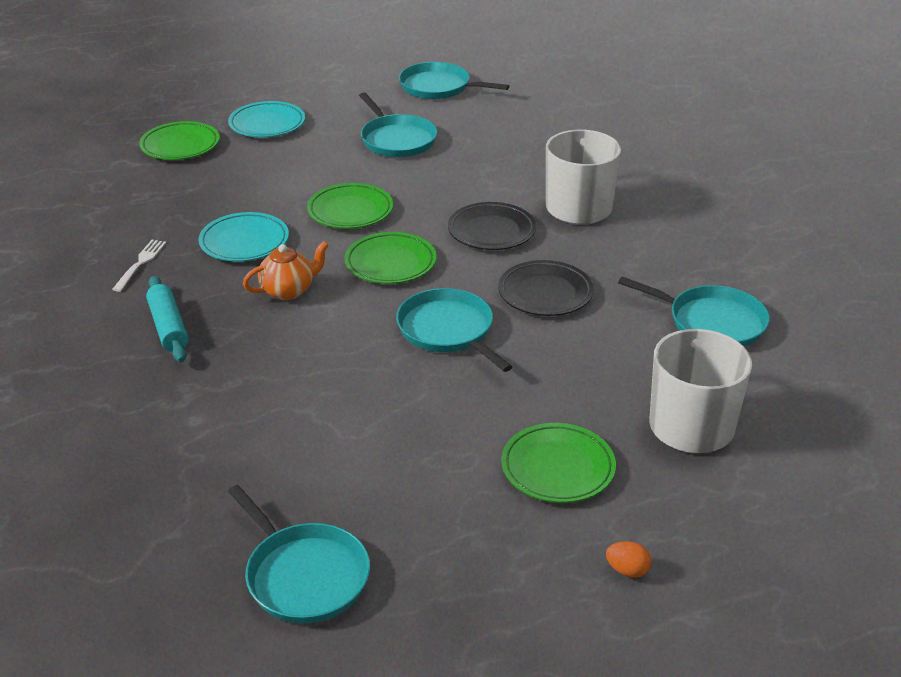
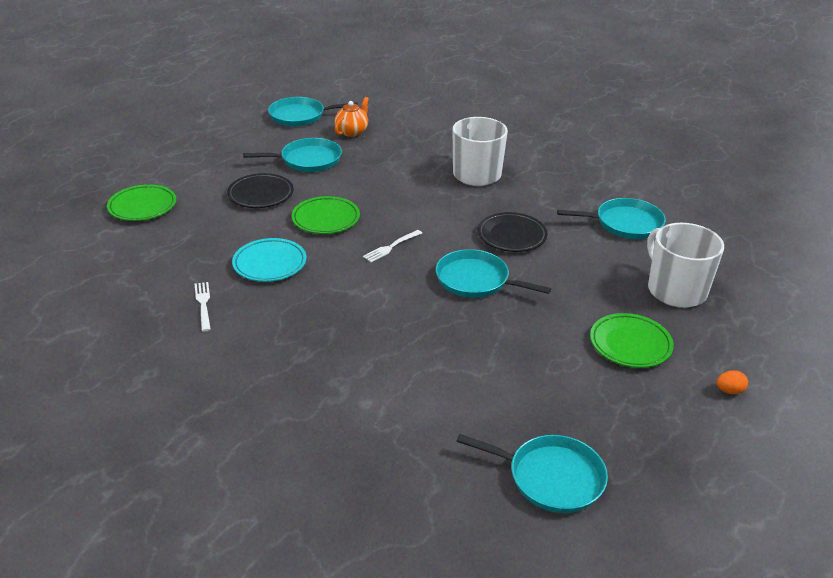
camera: 30 degrees left, 0 degrees up
(168, 327) = (276, 344): turquoise rolling pin -> none
(267, 124) = (197, 173): turquoise plate -> none
(288, 291) = (339, 288): orange teapot -> orange teapot (352, 132)
(390, 263) = (391, 247): green plate -> white fork
(397, 139) = (307, 160): turquoise pan -> turquoise pan turned 45 degrees counterclockwise
(491, 231) = (437, 205): black plate -> black plate (260, 194)

